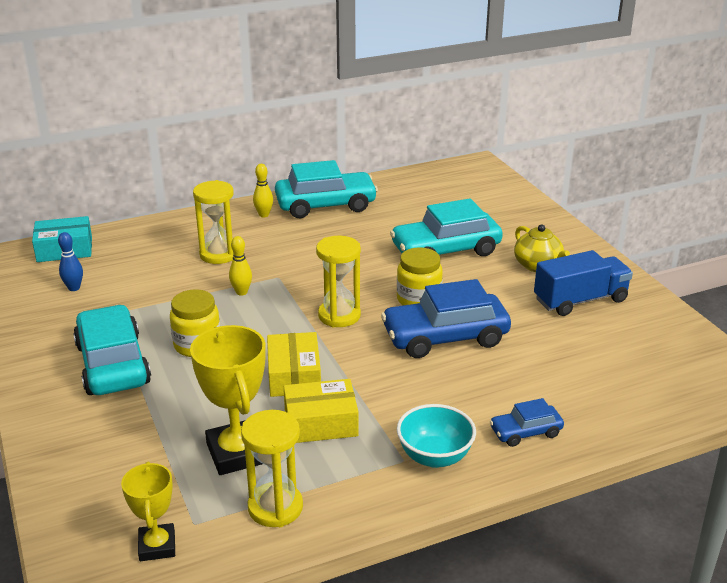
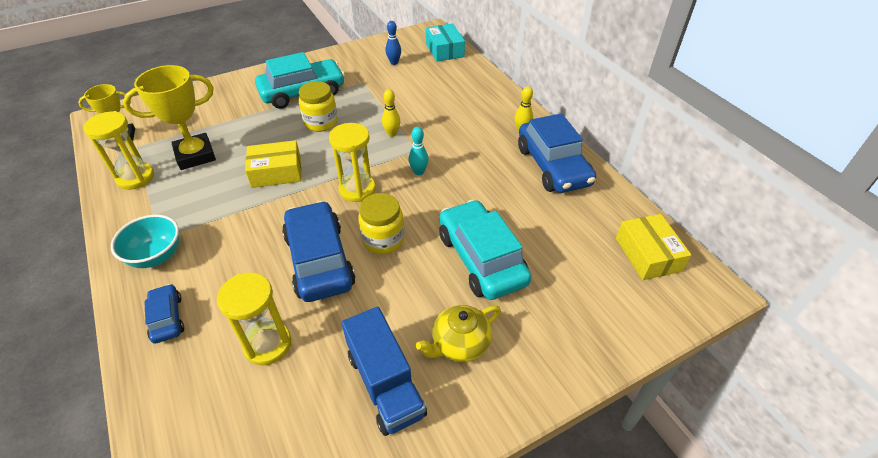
camera: 85 degrees right, 15 degrees up
(219, 254) = (448, 115): yellow hourglass -> yellow hourglass (267, 344)
(317, 277) = (418, 172): none -> turquoise bowling pin
(321, 422) = (216, 191): yellow box -> yellow box (648, 254)
(325, 205) = (553, 166): turquoise car -> blue car

